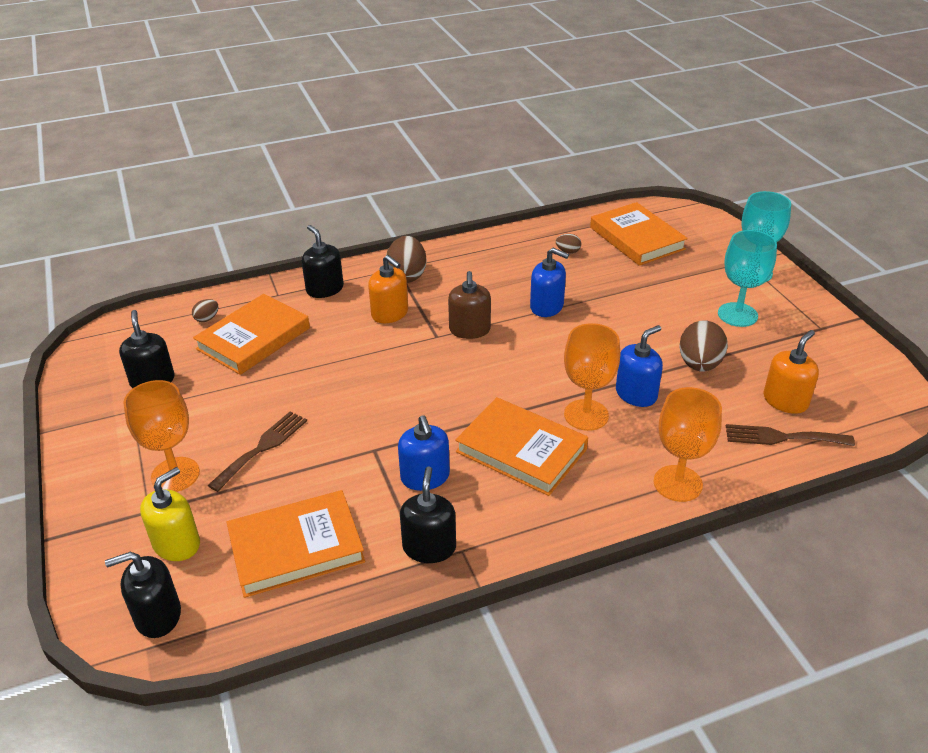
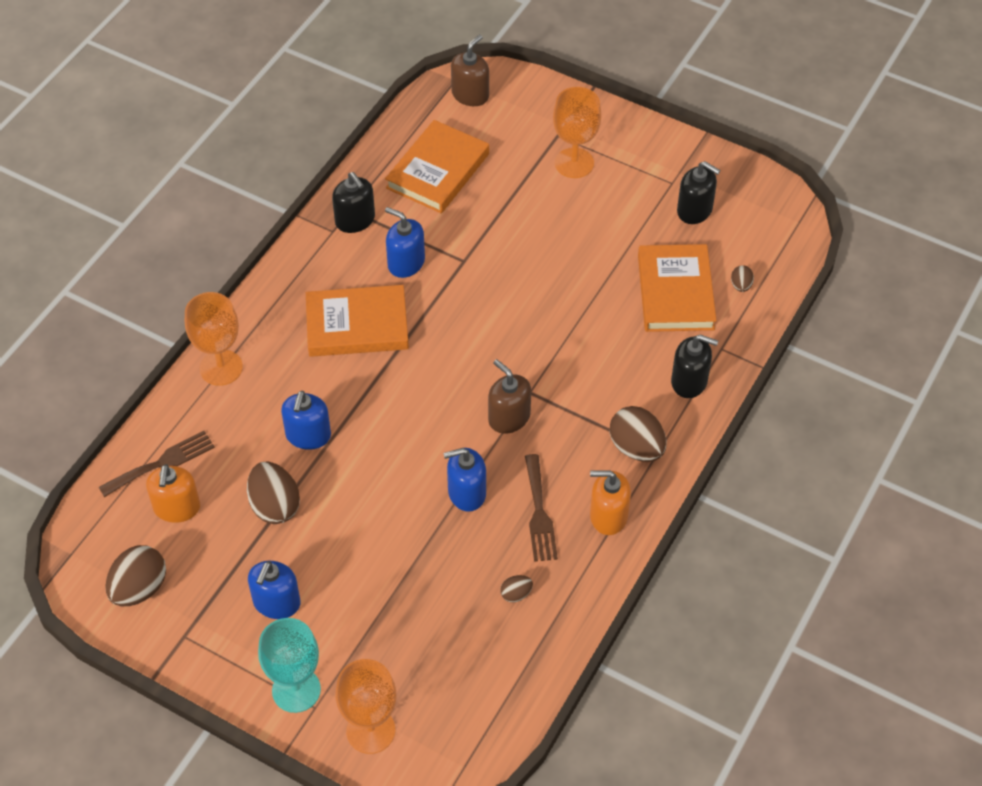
camera: 140 degrees right, 15 degrees up
(158, 616) = (470, 95): black soap dispenser -> brown soap dispenser
(177, 544) = (512, 130): yellow soap dispenser -> none
(262, 448) = (543, 214): brown fork -> brown fork (539, 513)
(390, 313) = (598, 391): orange soap dispenser -> orange soap dispenser (608, 516)
(586, 415) = (333, 388): orange goblet -> orange goblet (370, 730)
(637, 238) = (461, 671): orange book -> none
(737, 315) = (276, 602): turquoise goblet -> blue soap dispenser
(845, 367) = (139, 588): none -> brown egg

